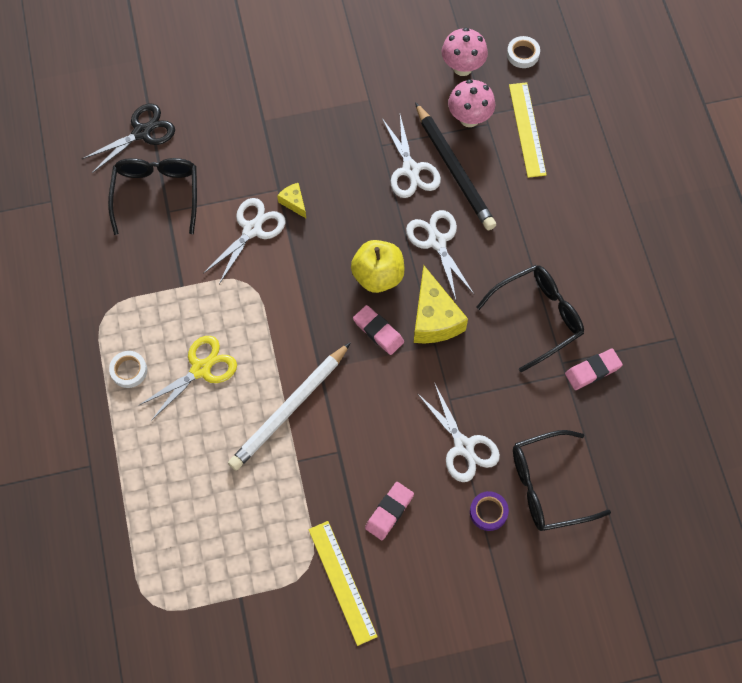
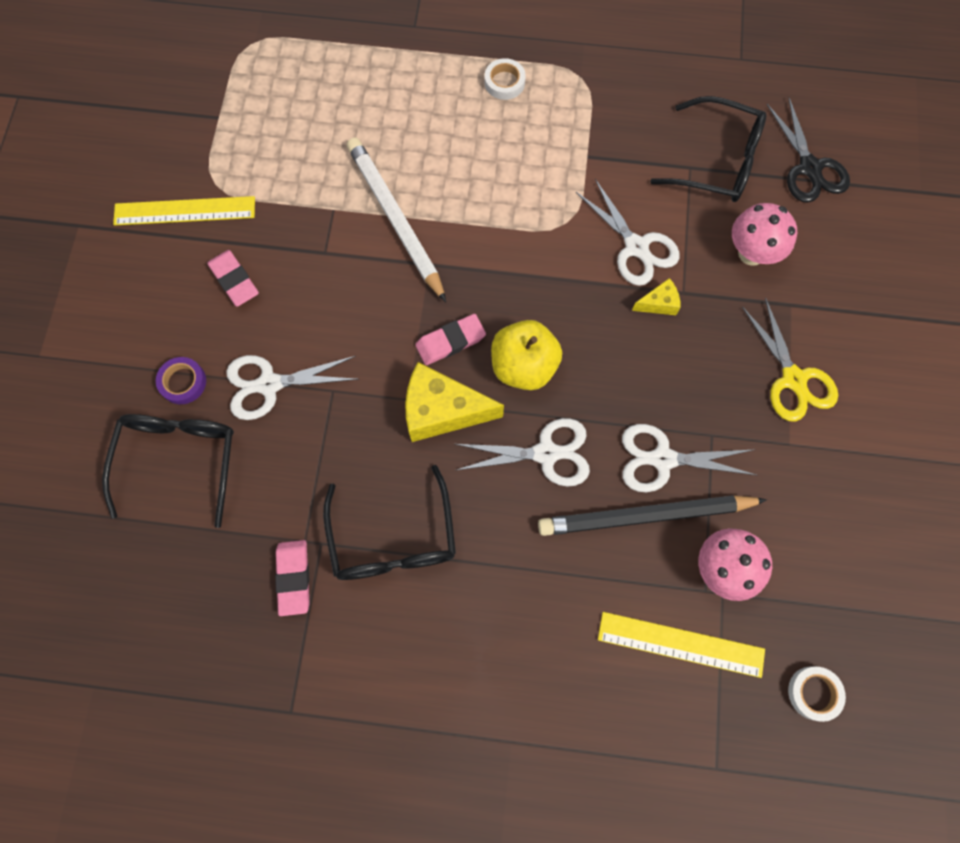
camera: 110 degrees right, 5 degrees up
(201, 369) = (478, 148): yellow scissors -> yellow scissors (793, 379)
(462, 67) = (811, 592): pink mushroom -> pink mushroom (751, 253)

